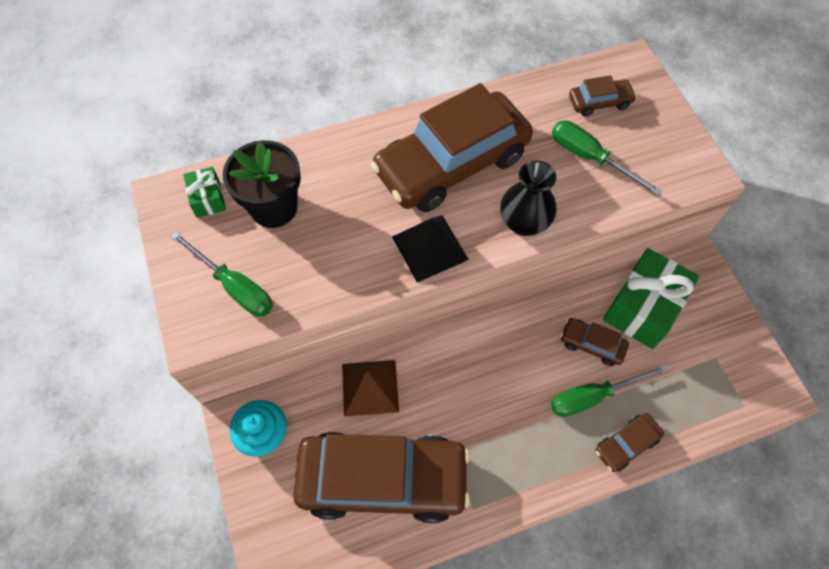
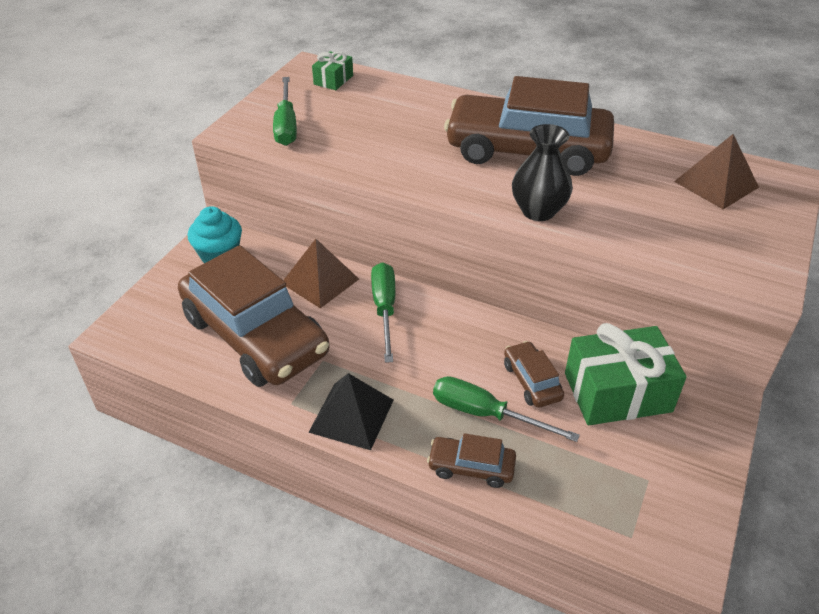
camera: 45 degrees right, 20 degrees down
(274, 208) = (366, 105): black flower pot -> none
(430, 248) = (442, 181): black pyramid -> black pyramid (352, 415)
(590, 158) = (656, 209): green screwdriver -> green screwdriver (384, 309)
(599, 102) = (716, 184): brown car -> brown pyramid

